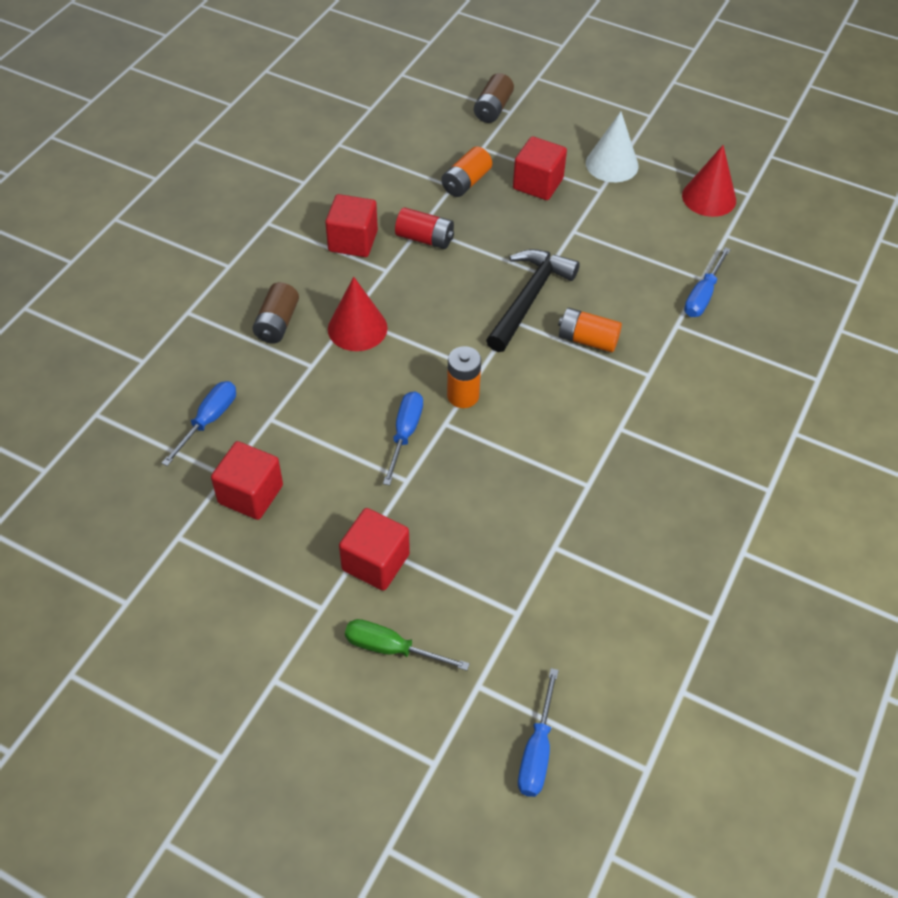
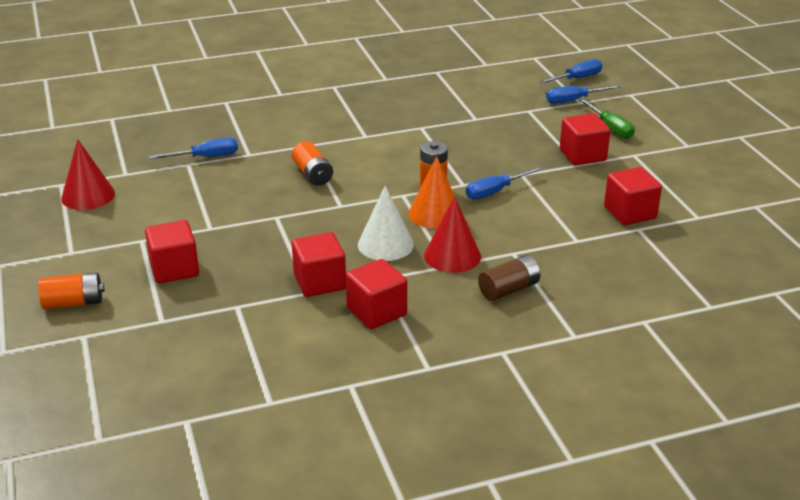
camera: 135 degrees left, 20 degrees down
(208, 420) = (623, 260): blue screwdriver -> blue screwdriver (574, 100)
(425, 238) = (319, 282): red battery -> red cube
(425, 366) = (435, 213): none -> orange cone
(466, 182) = (222, 302): orange battery -> orange battery (73, 303)
(493, 109) = (92, 347): brown battery -> none
(529, 298) = (310, 210): black hammer -> none
(612, 164) = (99, 250): white cone -> white cone (385, 244)

